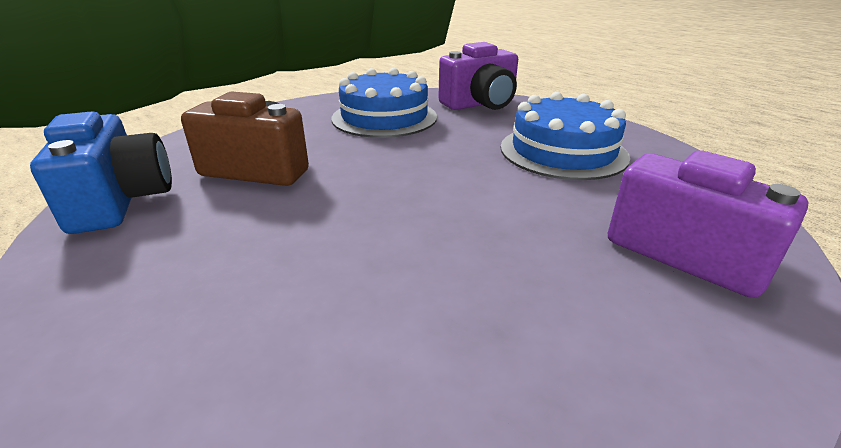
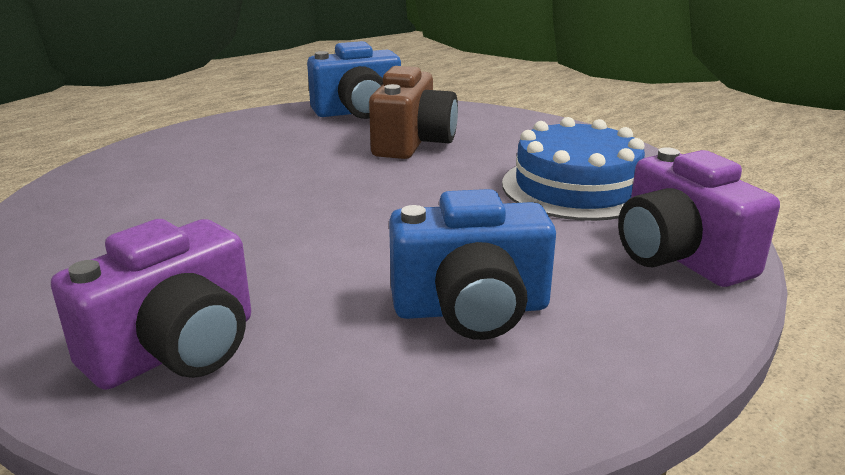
camera: 90 degrees right, 5 degrees down
(563, 151) = (471, 309): blue cake -> blue camera

